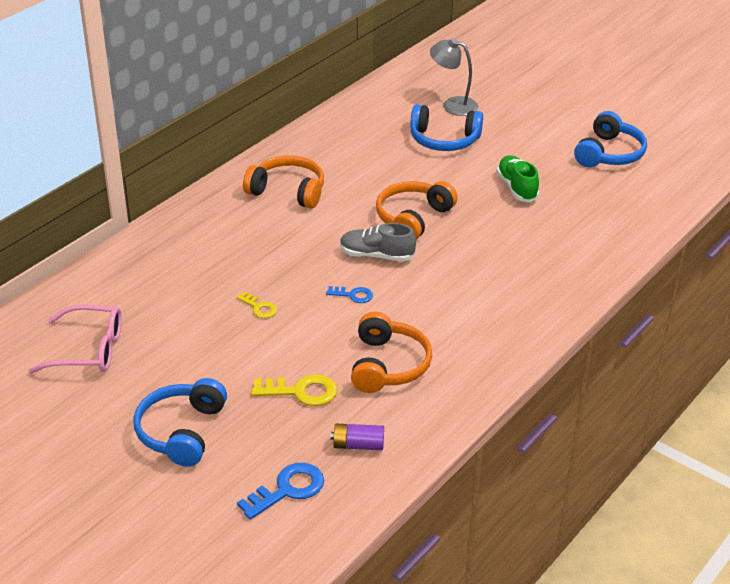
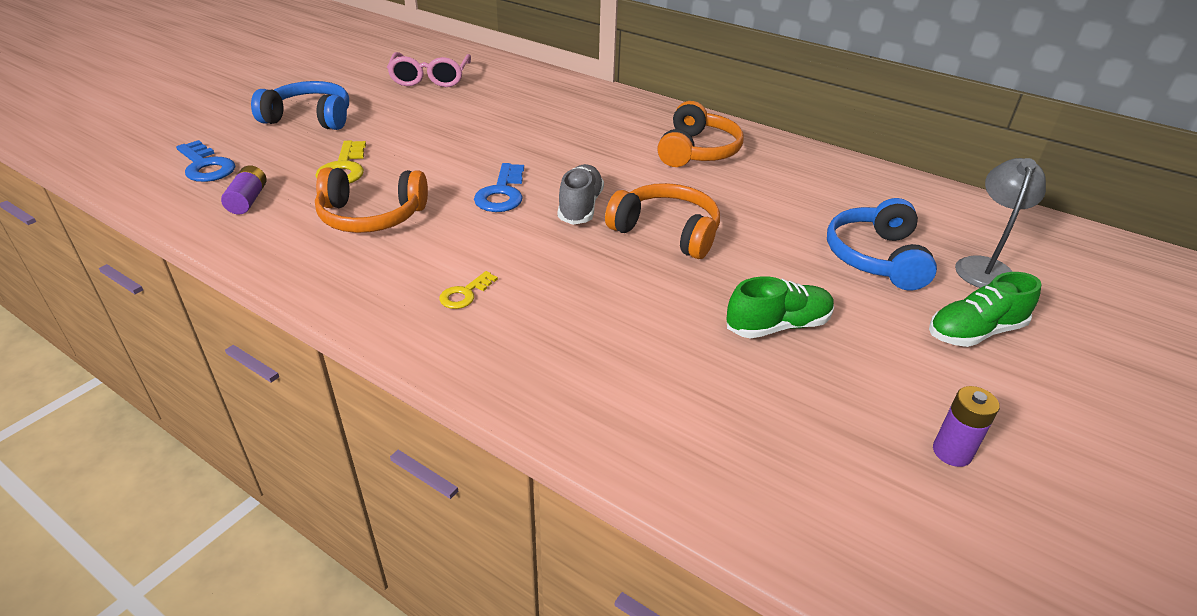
camera: 85 degrees right, 0 degrees up
(259, 307) = (483, 143): yellow key -> yellow key (465, 294)
(353, 295) = (502, 193): blue key -> blue key, size x1.67
(516, 124) = (974, 332): none -> green shoe
(609, 154) = (952, 452): blue headphones -> purple battery

